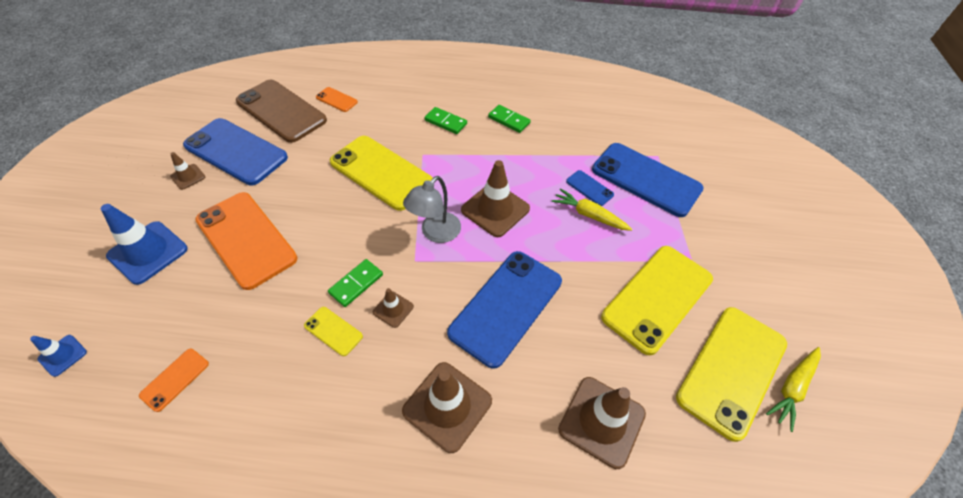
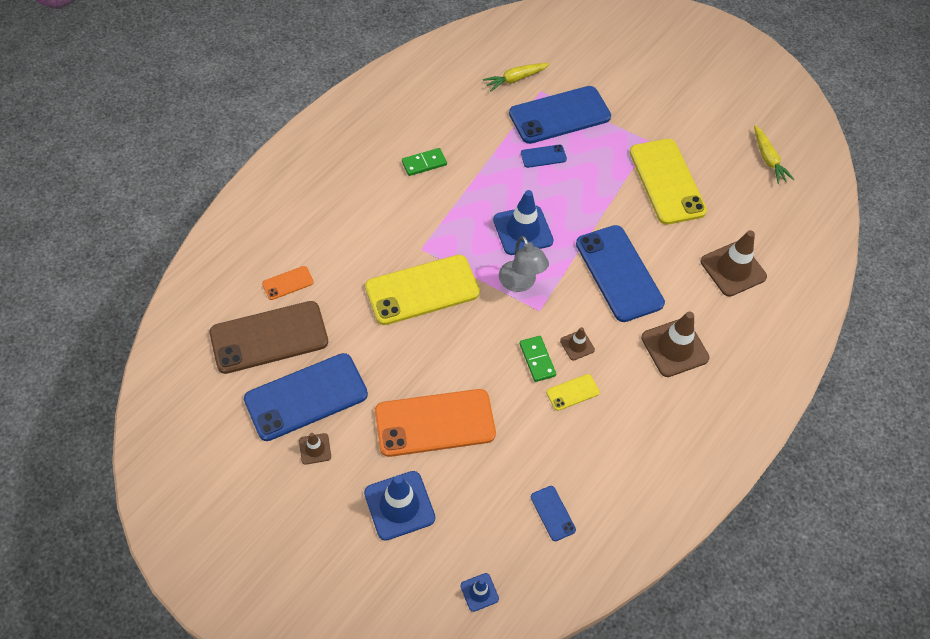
camera: 60 degrees left, 5 degrees up
(175, 379) = (553, 513): orange phone -> blue phone
(445, 122) = (391, 211): green domino -> none
(495, 209) = (523, 230): brown traffic cone -> blue traffic cone
(589, 215) = (570, 173): yellow carrot -> yellow carrot (515, 79)
(732, 370) = (740, 180): yellow phone -> none

